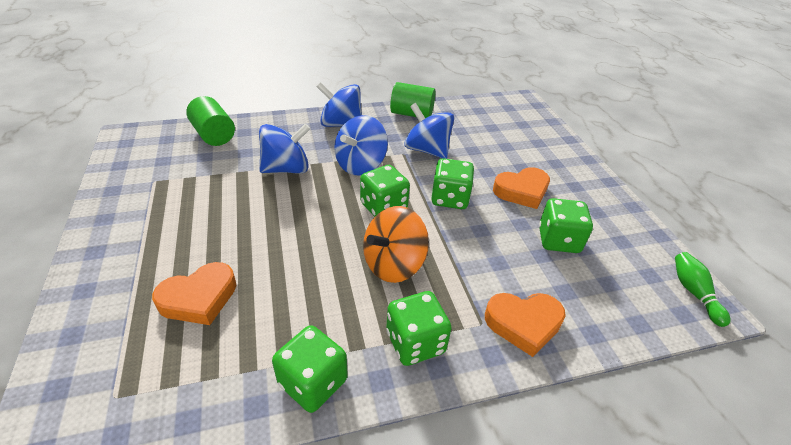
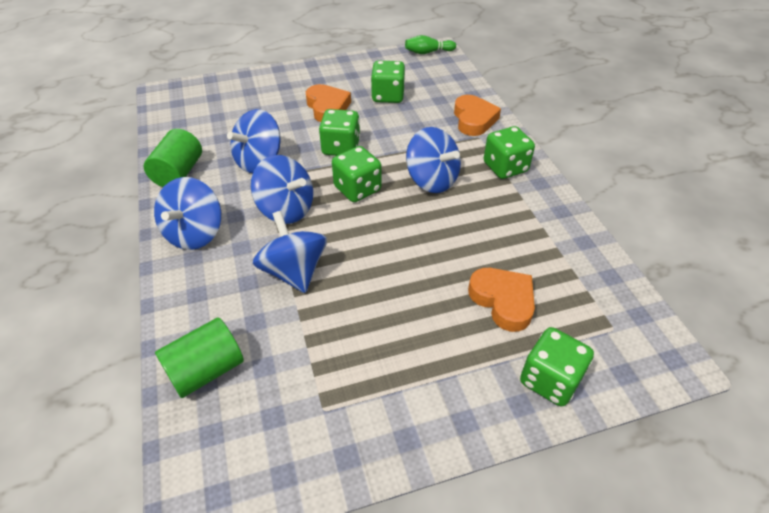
camera: 90 degrees left, 5 degrees up
(313, 382) = (555, 215): green dice -> green dice (550, 380)
(393, 264) = (432, 180): orange spinning top -> blue spinning top

